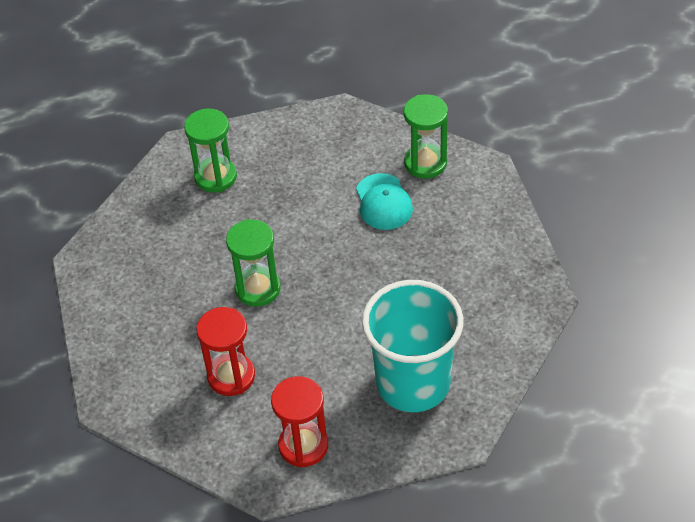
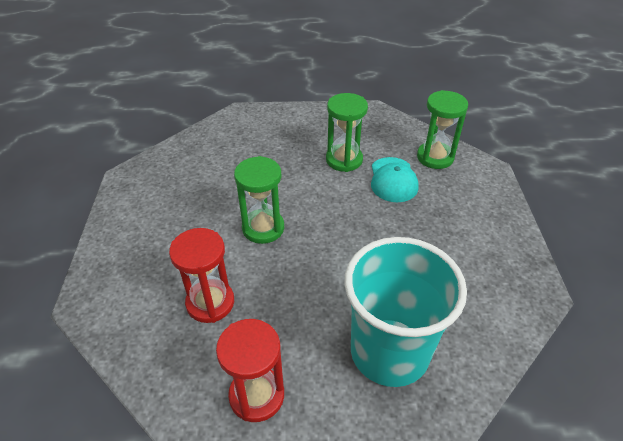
camera: 10 degrees right, 5 degrees down
(215, 177) = (259, 137): green hourglass -> green hourglass (344, 160)

